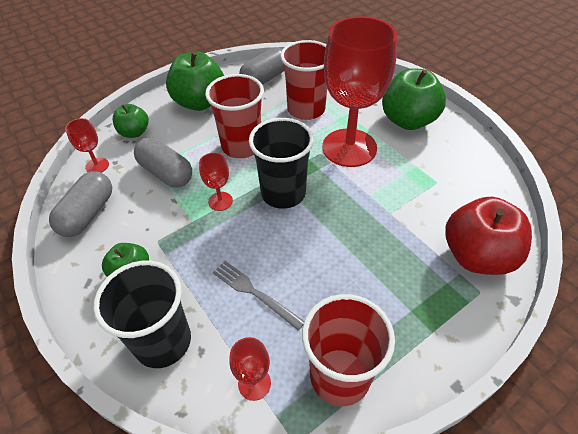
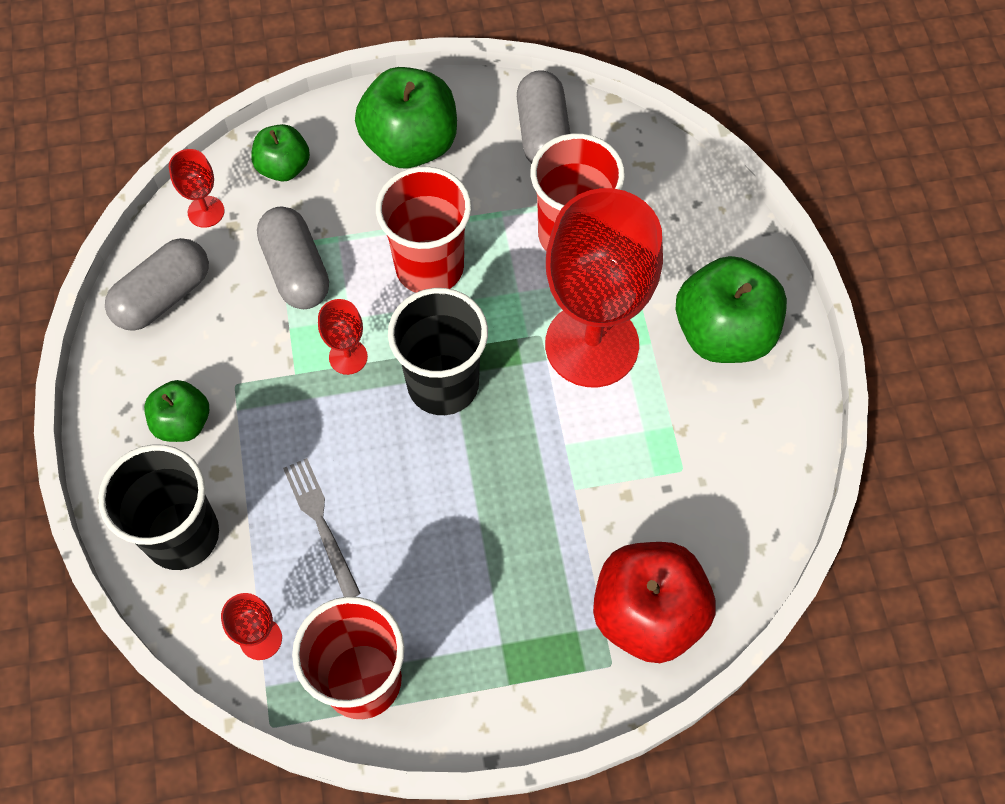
camera: 25 degrees right, 15 degrees up
(264, 79) = (543, 134): grey capsule -> grey capsule turned 75 degrees counterclockwise

